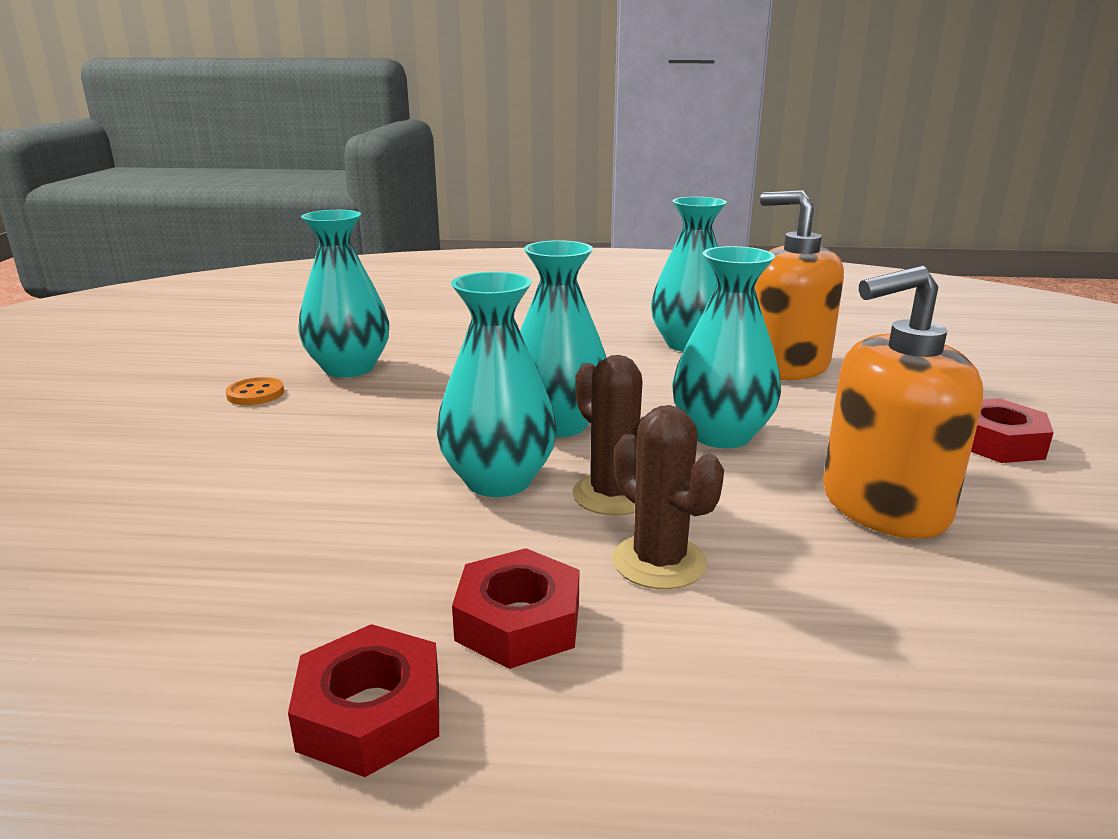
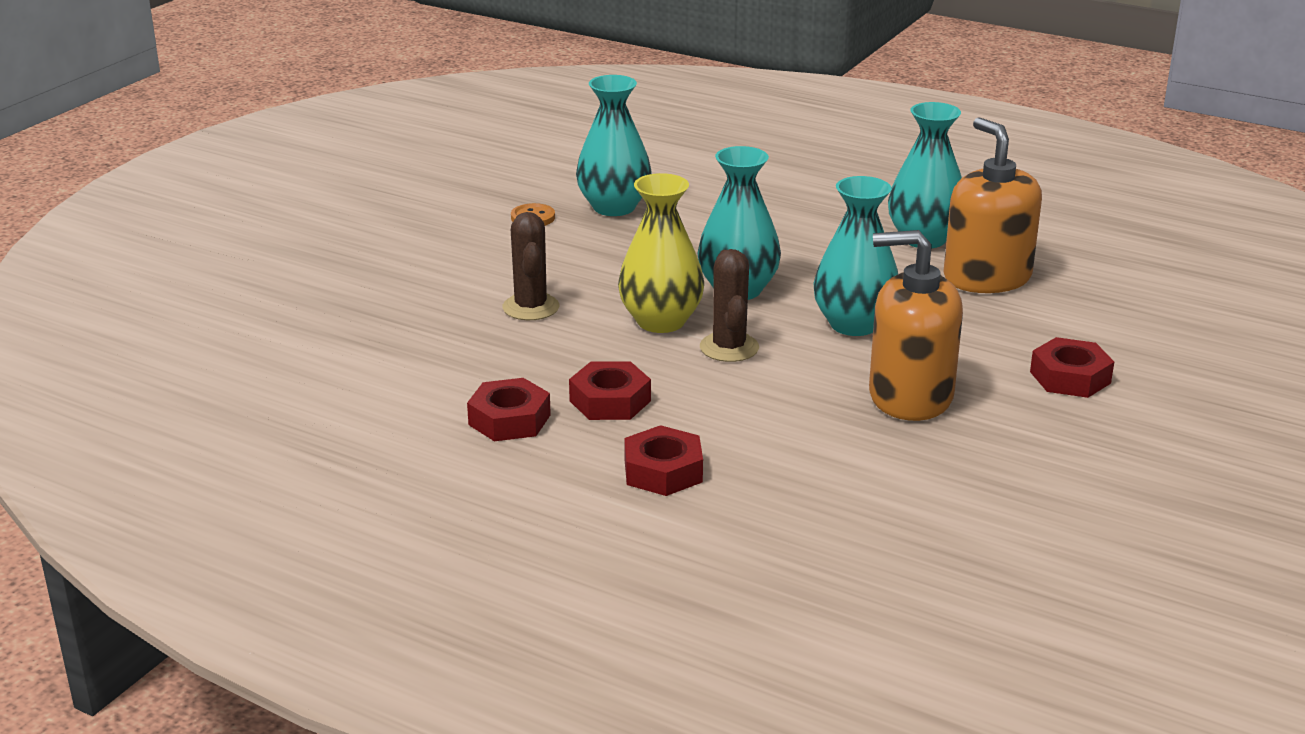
camera: 25 degrees right, 5 degrees up
(498, 480) = (661, 321): turquoise vase -> yellow vase
(659, 562) = (718, 392): brown cactus -> brown cactus (531, 307)
(712, 742) = (663, 471): none -> red nut

